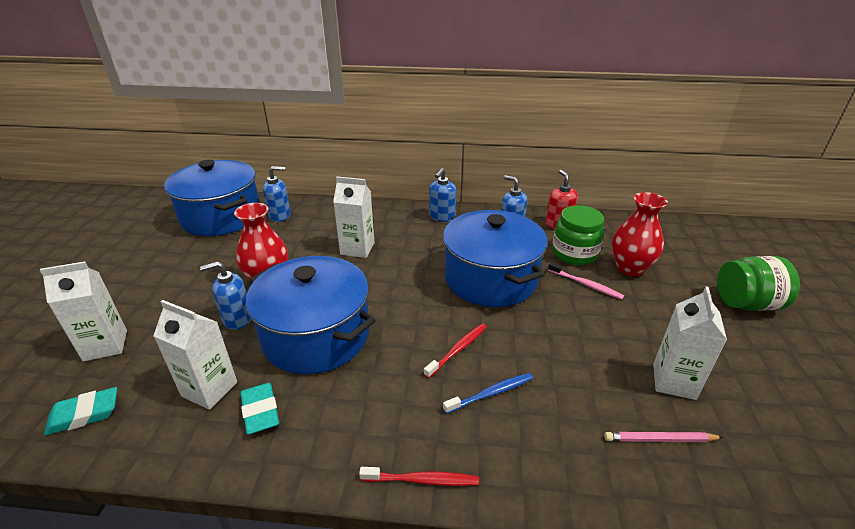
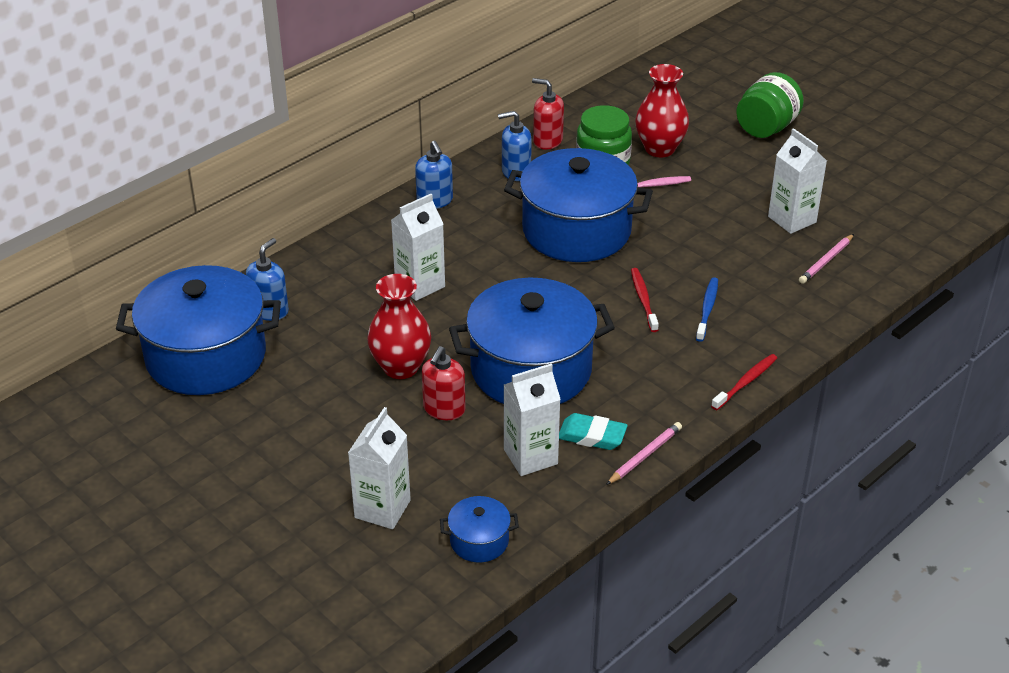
camera: 50 degrees left, 5 degrees up
(84, 414) = (479, 541): turquoise eraser -> blue pot
(237, 319) = (444, 409): blue soap dispenser -> red soap dispenser
(257, 462) = (645, 455): none -> pink pencil

